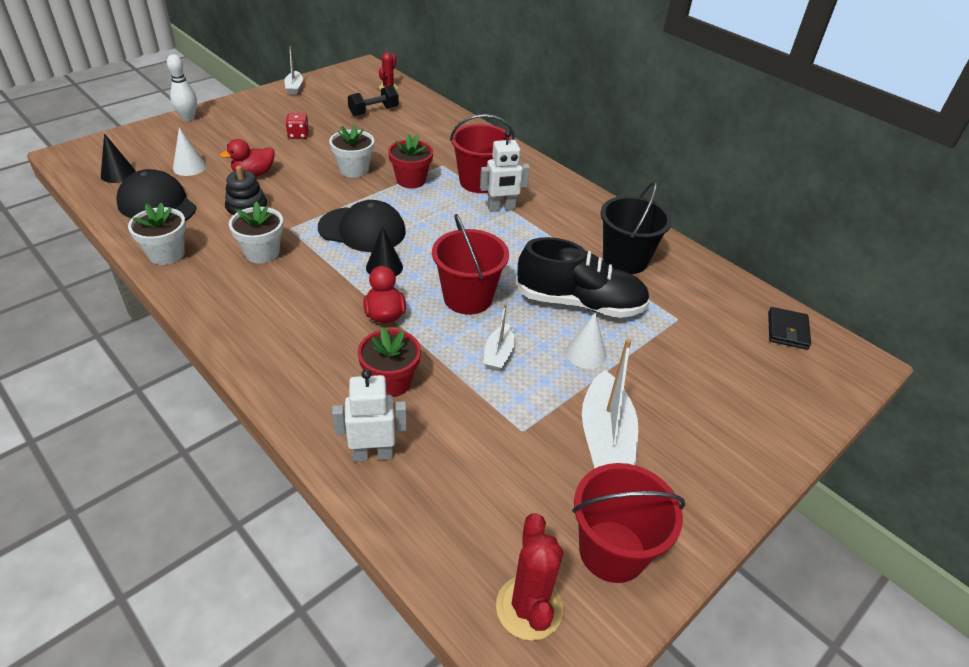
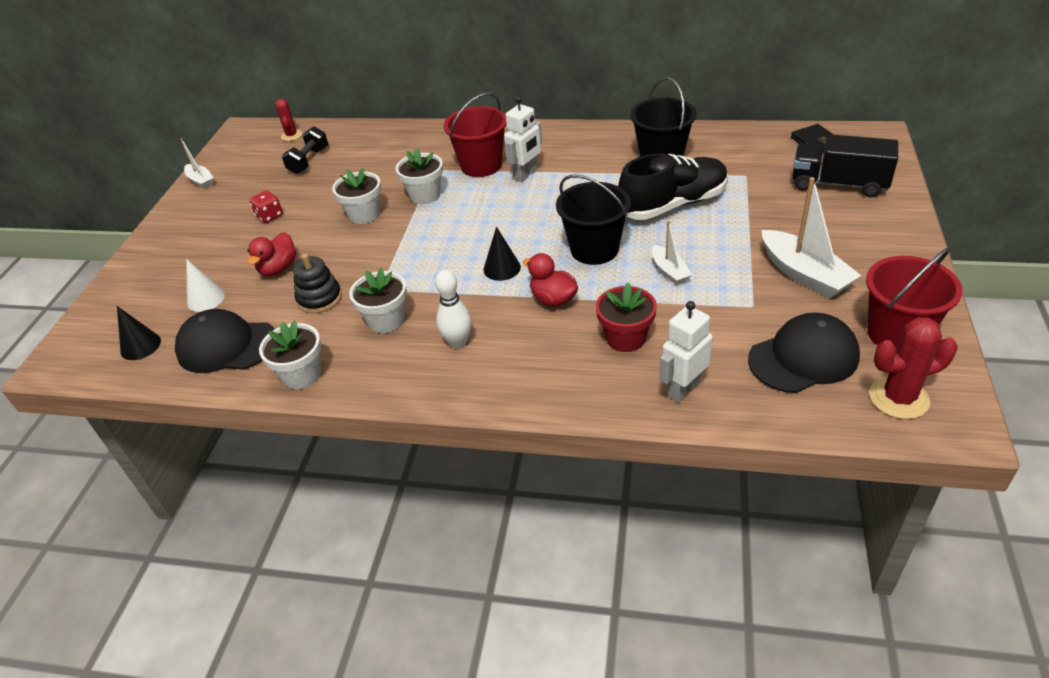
camera: 30 degrees left, 0 degrees up
(188, 118) = (133, 261): white bowling pin -> white bowling pin (458, 342)
(362, 230) = (442, 253): black cap -> black cap (803, 357)
(411, 180) = (425, 195): red flower pot -> white flower pot
(468, 298) = (594, 249): red bucket -> black bucket
(529, 607) = (898, 398): red cactus -> red cactus turned 60 degrees counterclockwise
(585, 353) = (722, 233): white cone -> none
(754, 381) = (838, 184): none -> black truck

